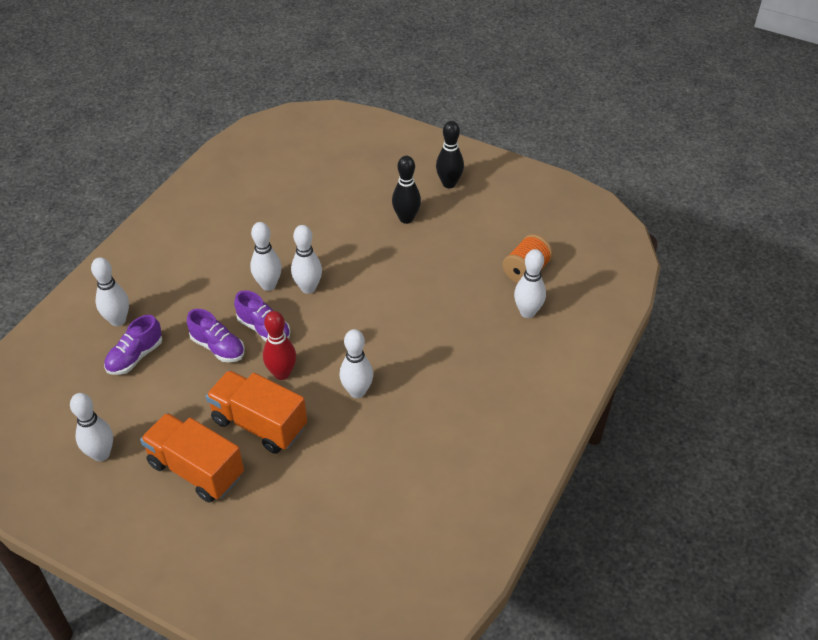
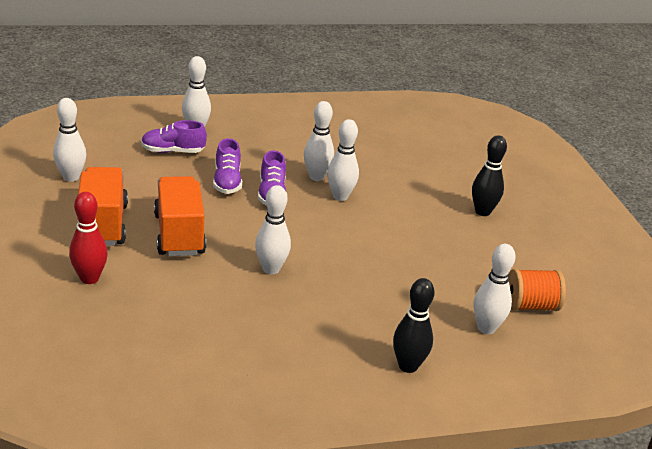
camera: 45 degrees right, 15 degrees down
(282, 373) = (240, 222): red bowling pin -> red bowling pin (89, 278)
(449, 183) = (555, 217): black bowling pin -> black bowling pin (408, 366)

